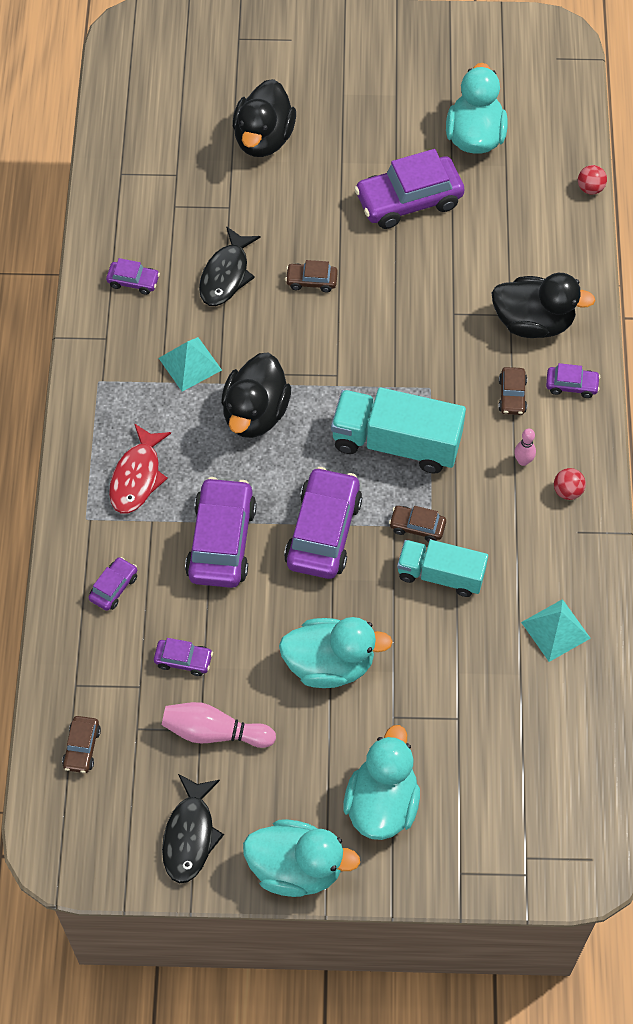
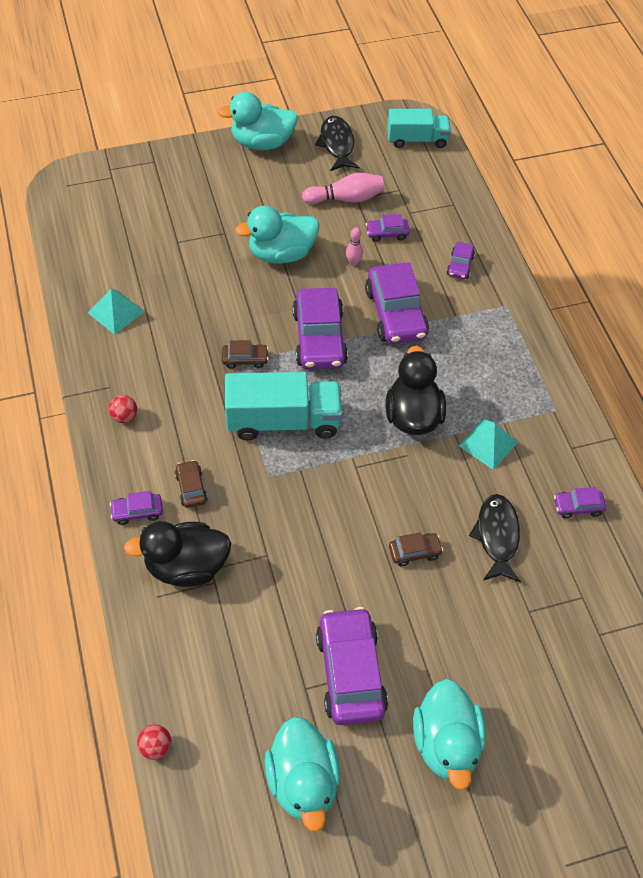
camera: 160 degrees right, 5 degrees down
(82, 748) = (430, 172): brown car -> none
(137, 477) = (483, 343): red fish -> none
(263, 139) = (533, 707): black duck -> none
(382, 803) = (217, 185): turquoise duck -> turquoise duck (446, 743)
(408, 200) = (350, 672): purple car -> purple car turned 60 degrees counterclockwise
(440, 575) = (216, 329): turquoise truck -> turquoise truck (417, 140)
(523, 461) = (168, 432): pink bowling pin -> pink bowling pin (353, 263)

